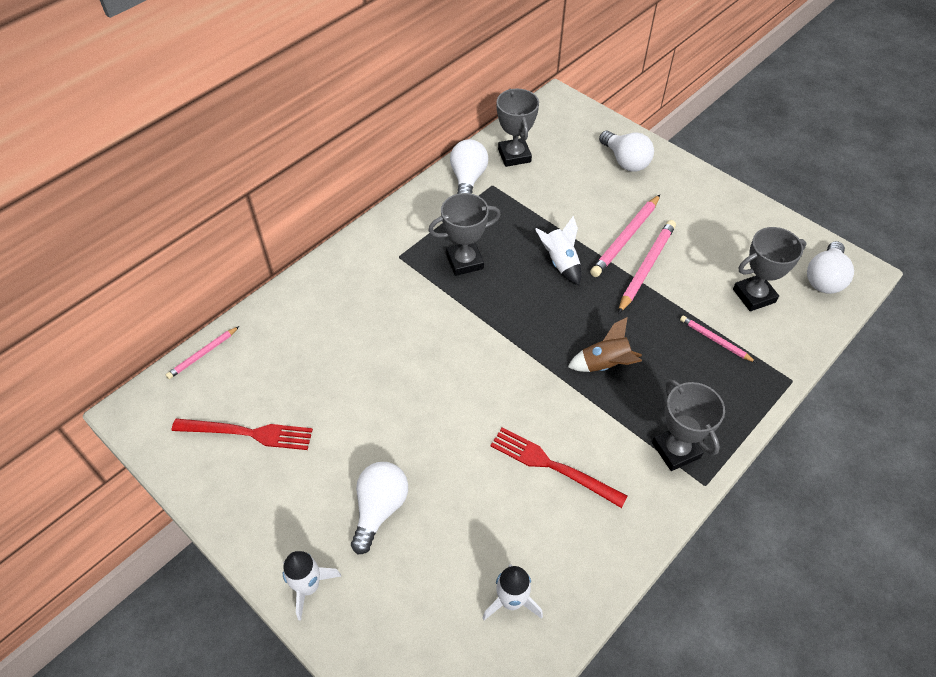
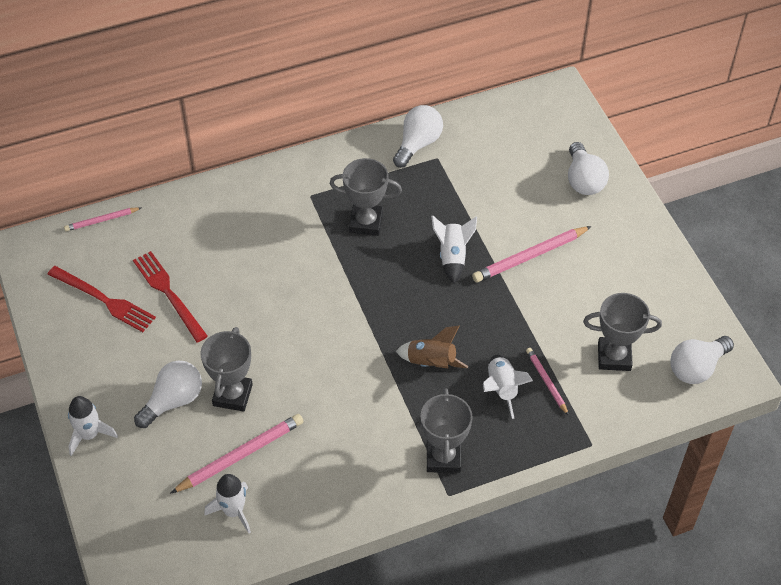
camera: 25 degrees right, 0 degrees up
(514, 155) = (477, 135): grey trophy -> grey trophy (232, 395)
(552, 466) = (330, 426): red fork -> red fork (169, 294)
(647, 267) = (530, 291): pink pencil -> pink pencil (241, 455)
(682, 362) = (501, 389): none -> white rocket

